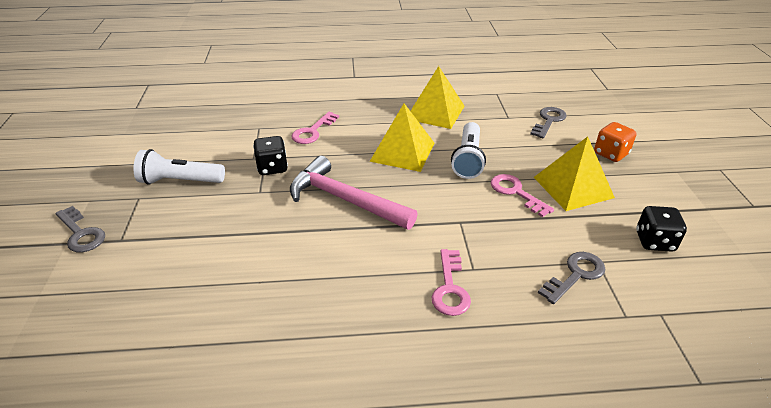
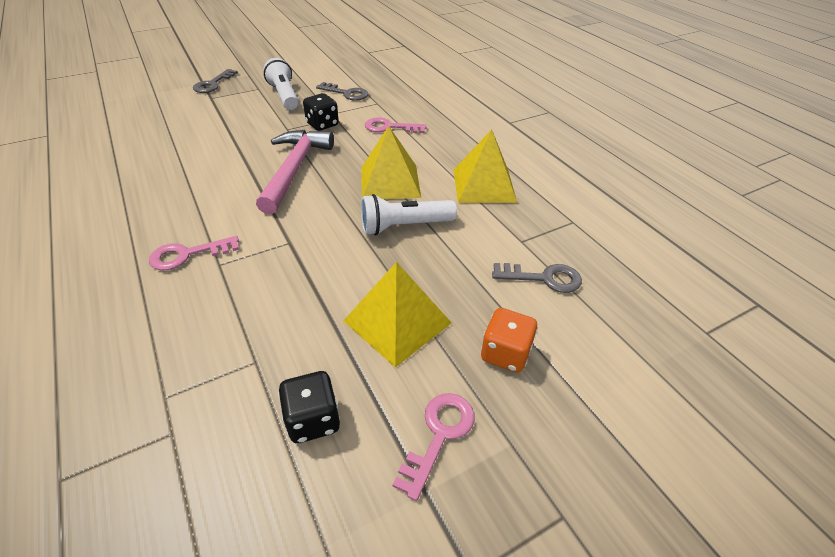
camera: 65 degrees right, 5 degrees up
(516, 192) = (359, 273): pink key -> pink key (439, 435)
(576, 275) = (226, 344): grey key -> grey key (346, 93)

